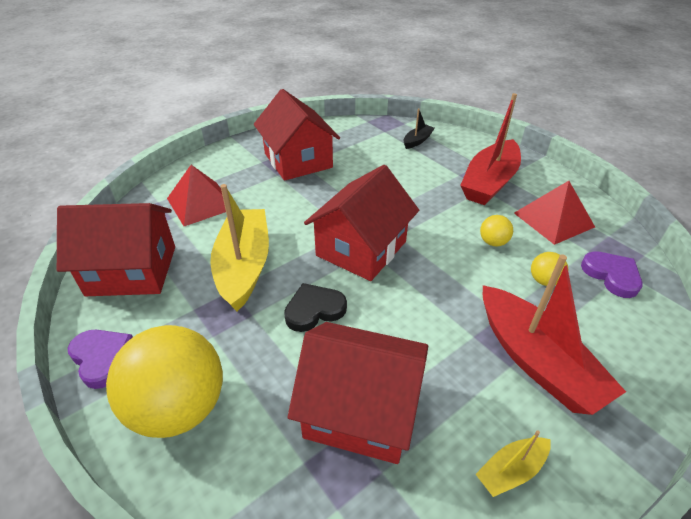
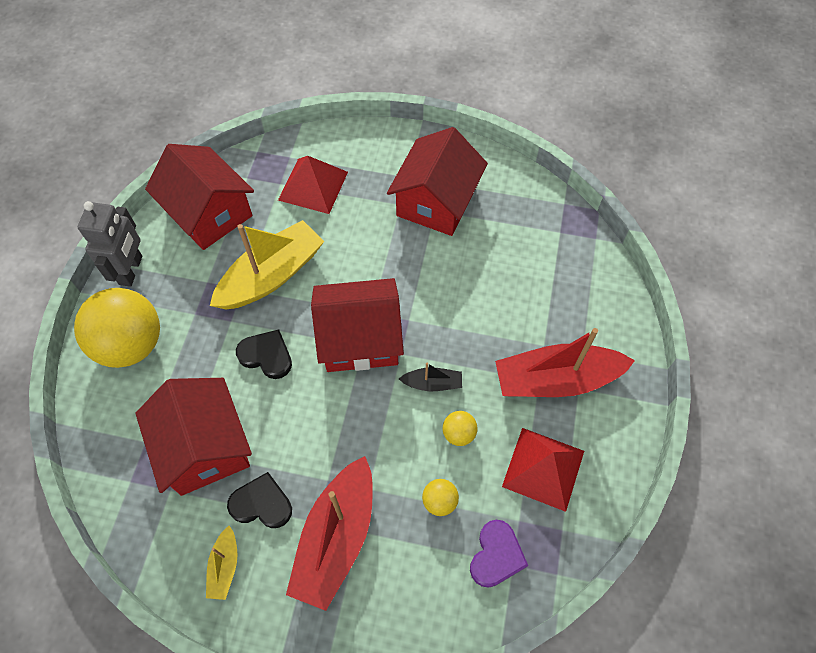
camera: 50 degrees right, 20 degrees up
(102, 358) = (131, 270): purple heart -> grey robot
(417, 141) = (571, 271): black boat -> black boat (432, 383)
(461, 397) = (262, 504): none -> black heart
(511, 470) = (224, 566): yellow boat -> yellow boat turned 105 degrees counterclockwise

